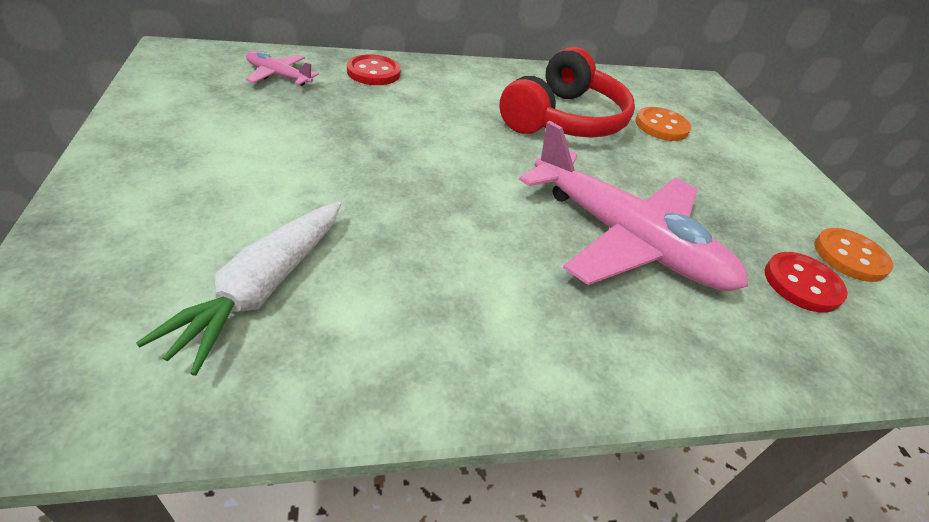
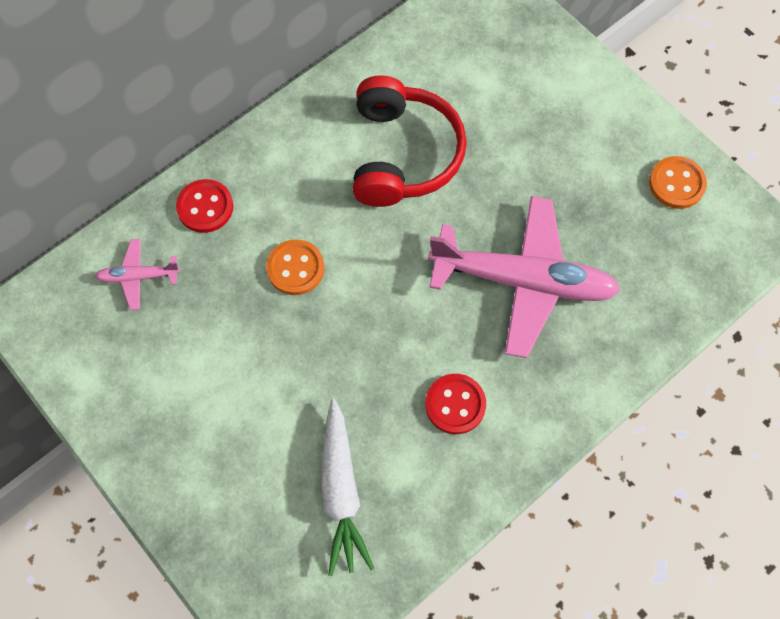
camera: 25 degrees left, 25 degrees up
(661, 126) = (484, 100): orange button -> orange button (295, 268)
(802, 284) = (652, 241): red button -> red button (455, 404)

